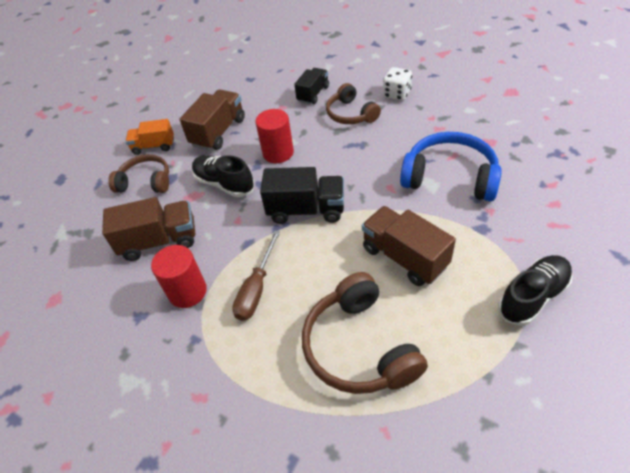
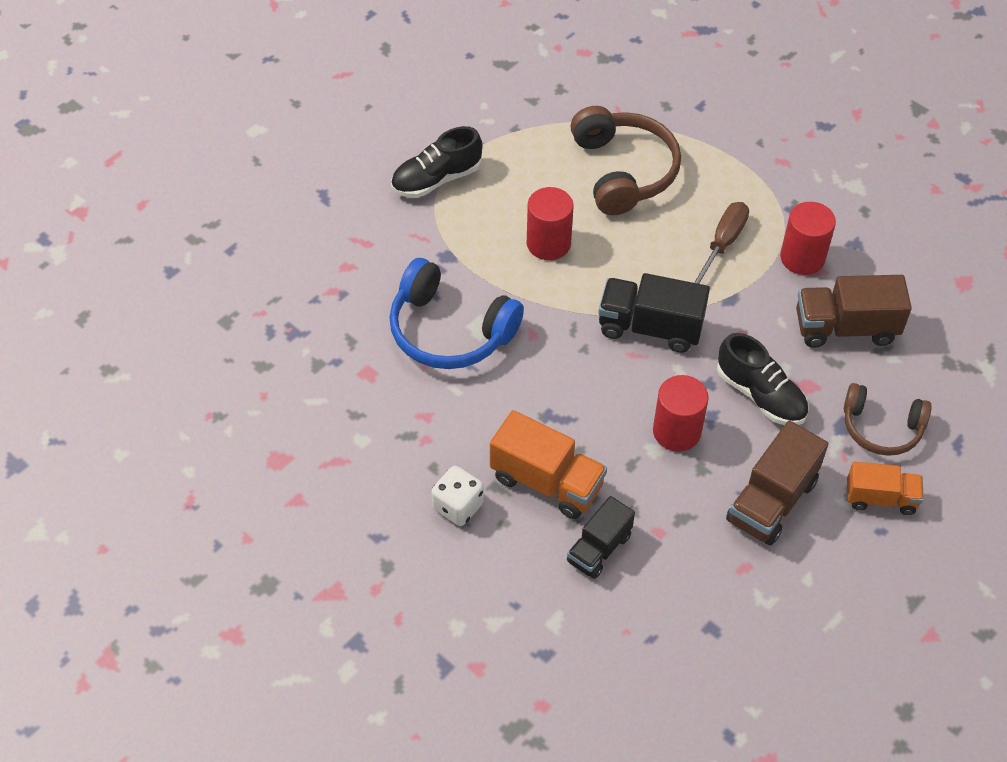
camera: 175 degrees left, 5 degrees up
(351, 114) = (547, 482): brown headphones -> orange truck
(404, 257) = (548, 243): brown truck -> red cylinder

